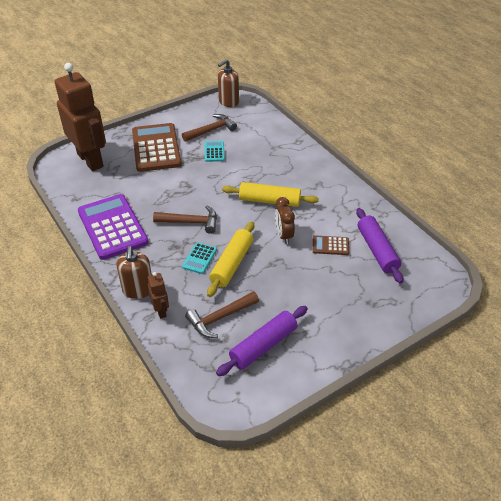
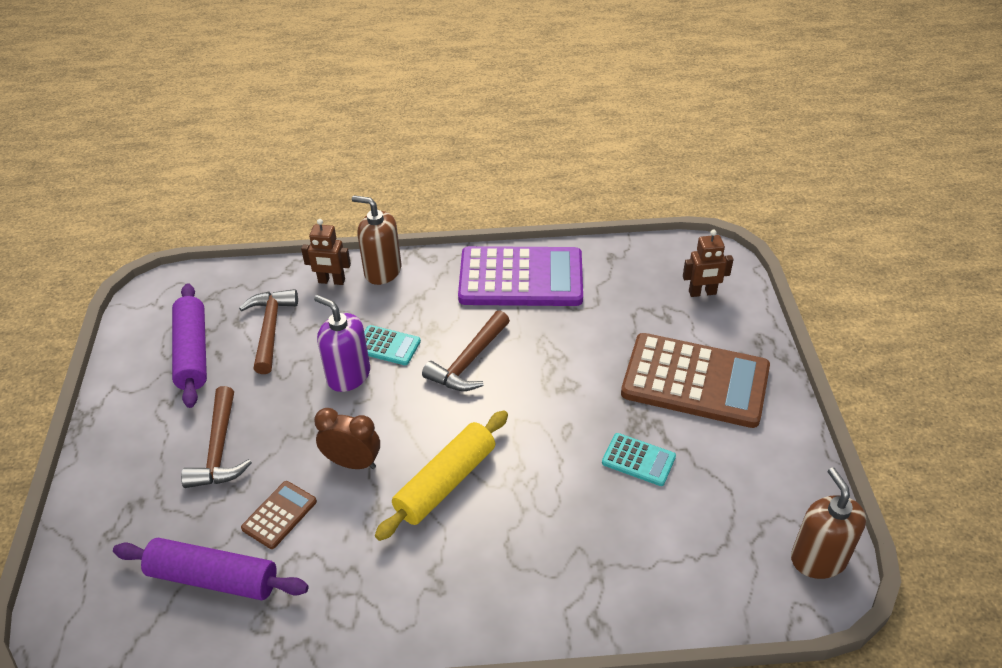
camera: 120 degrees right, 0 degrees up
(90, 160) = (702, 293): brown robot -> brown robot, size x0.42
(199, 258) = (387, 346): turquoise calculator -> turquoise calculator turned 150 degrees clockwise
(211, 130) = (714, 483): brown hammer -> brown hammer (219, 450)
(232, 264) = (348, 375): yellow rolling pin -> purple soap dispenser

